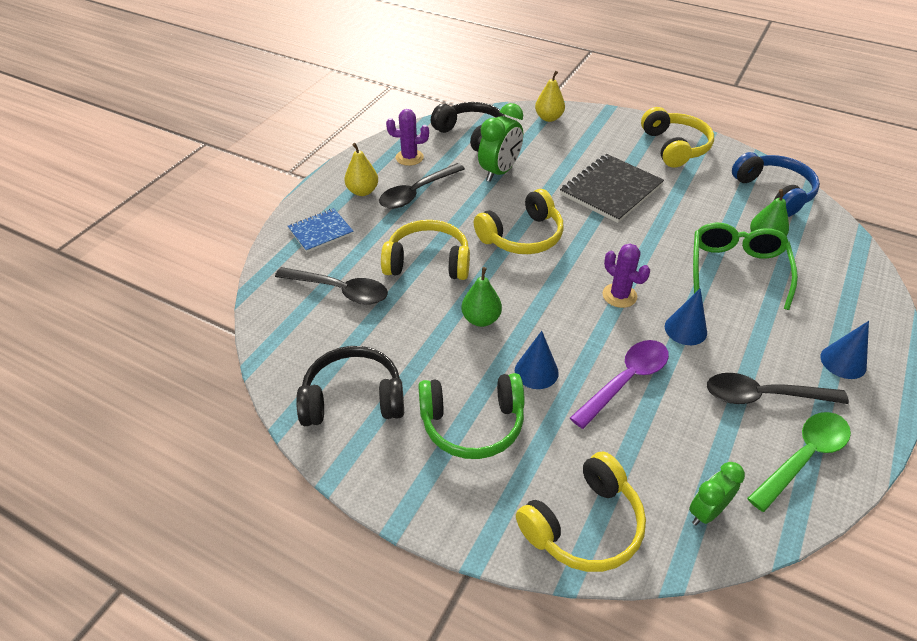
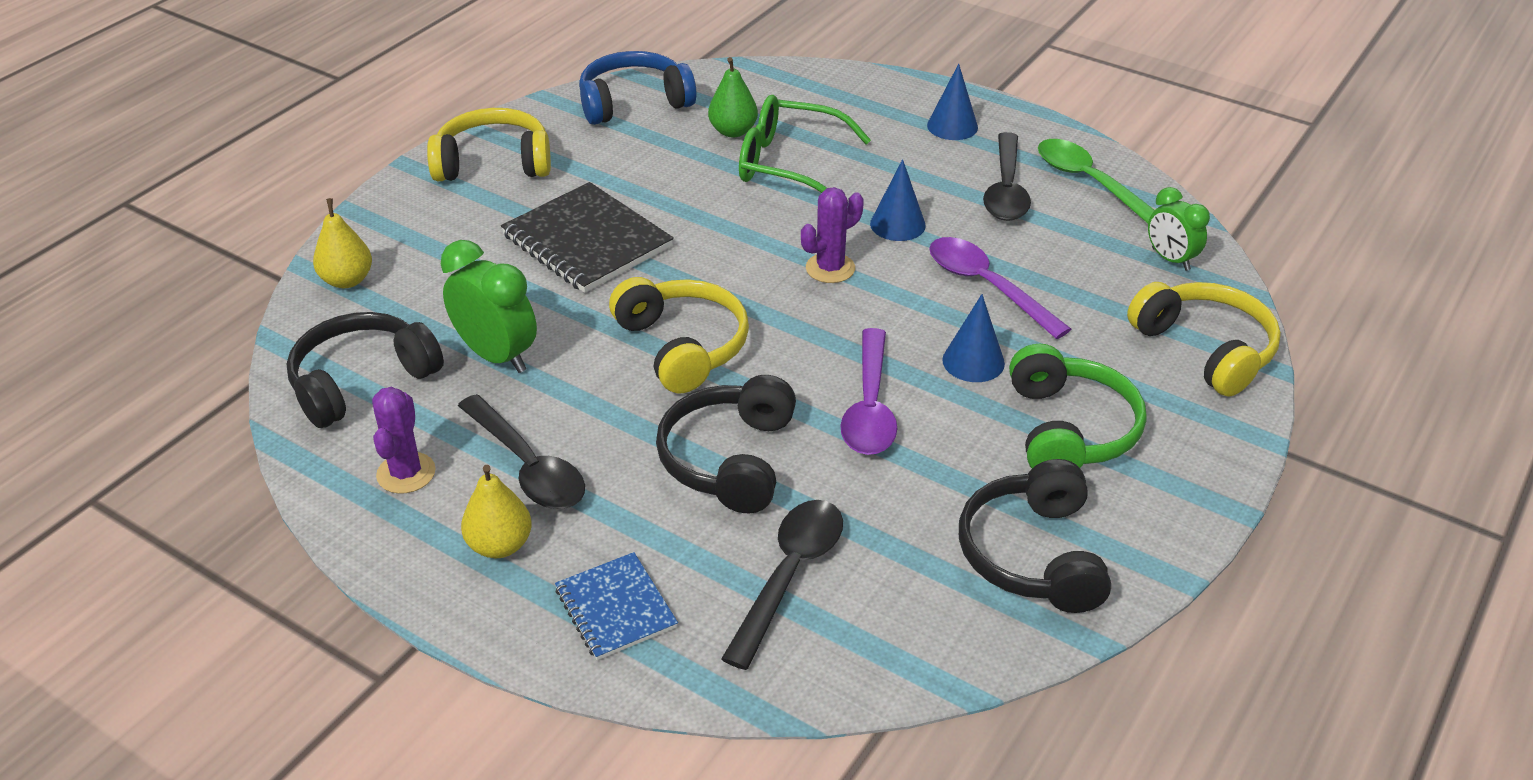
camera: 85 degrees left, 5 degrees down
(428, 262) = (729, 459): yellow headphones -> black headphones
(481, 319) = (870, 407): green pear -> purple spoon

